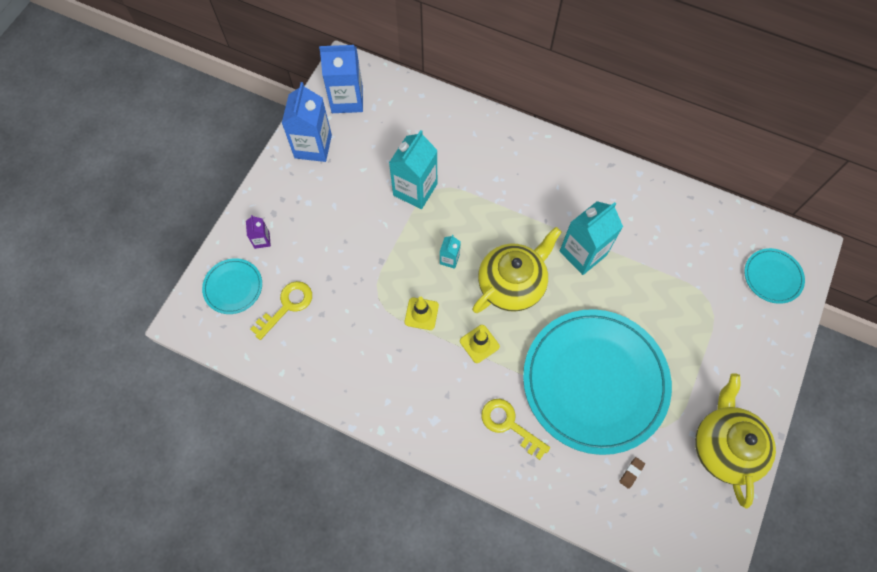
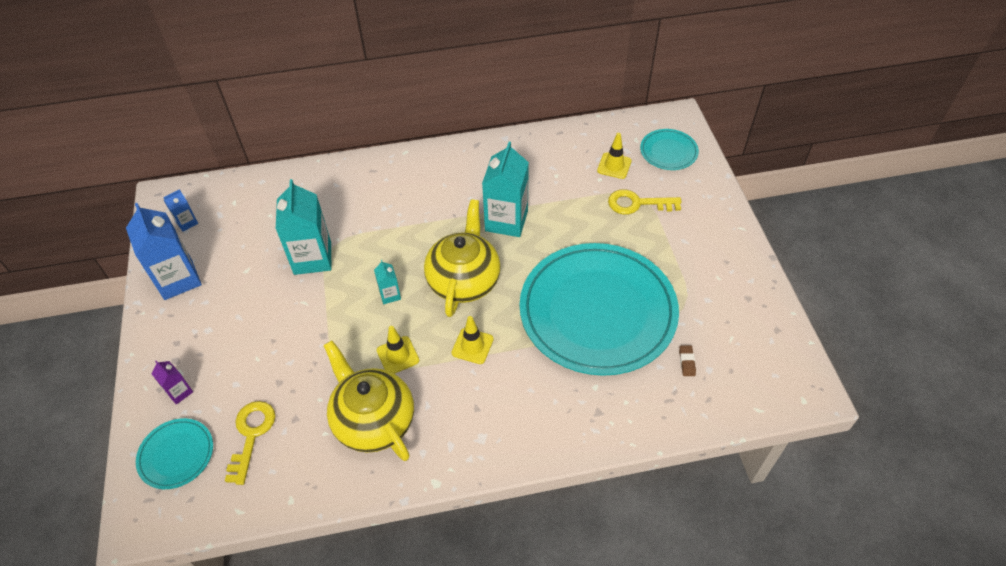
camera: 35 degrees left, 15 degrees down
(347, 99) = (187, 222): blue carton -> blue carton, size x0.47
(509, 425) = (553, 394): yellow key -> yellow key (638, 203)
(712, 259) = (614, 166): none -> yellow traffic cone
(724, 446) = (739, 292): yellow teapot -> yellow teapot (373, 420)

